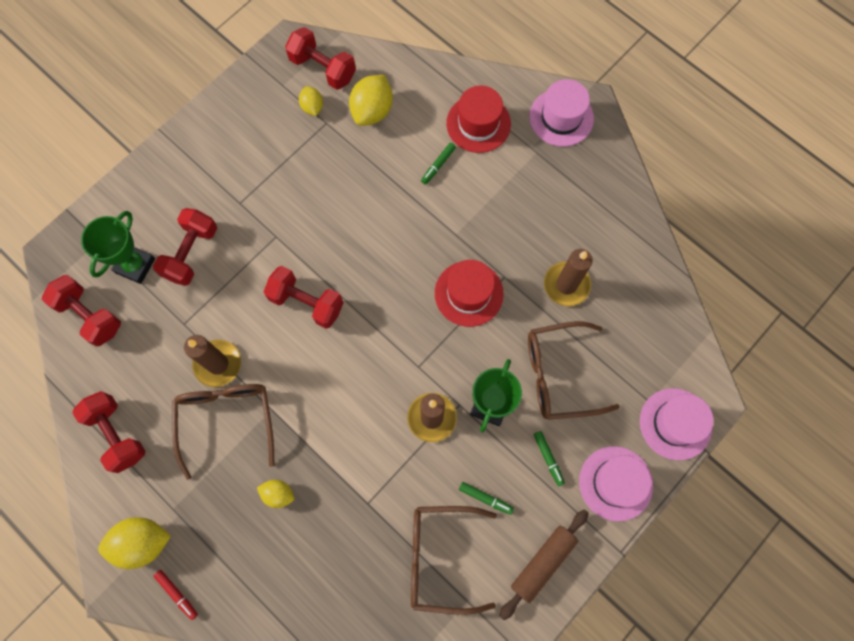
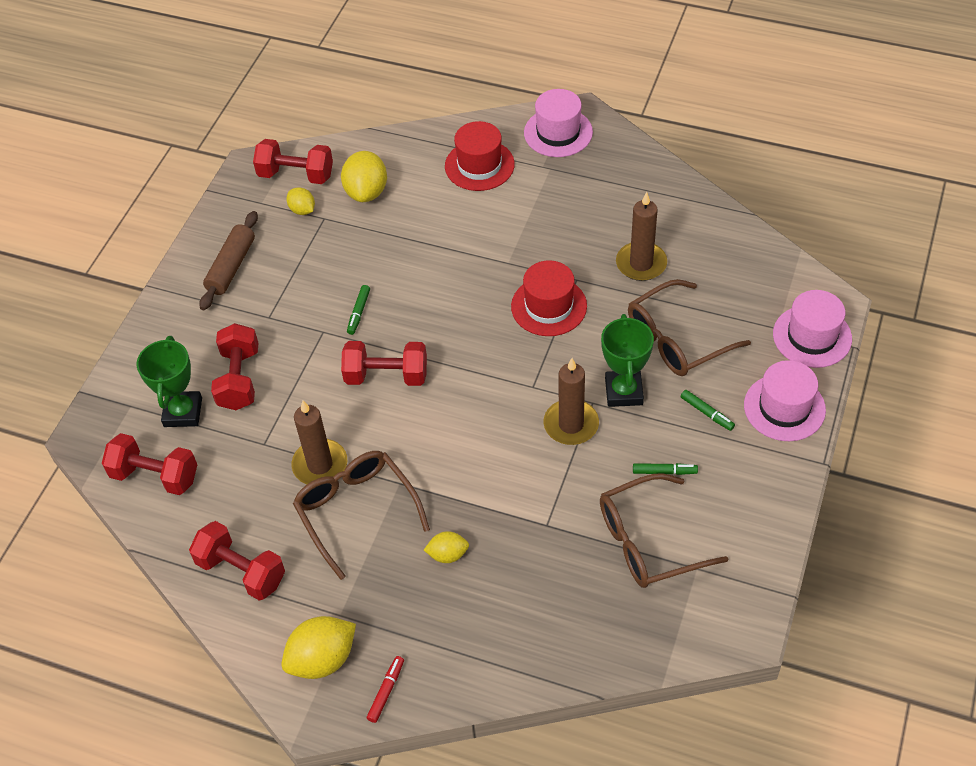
camera: 20 degrees left, 20 degrees down
(177, 594) = (386, 691): red marker -> red marker turned 90 degrees counterclockwise
(438, 165) = (458, 213): green marker -> green marker (358, 312)
(542, 563) = (753, 504): brown rolling pin -> brown rolling pin (231, 267)

